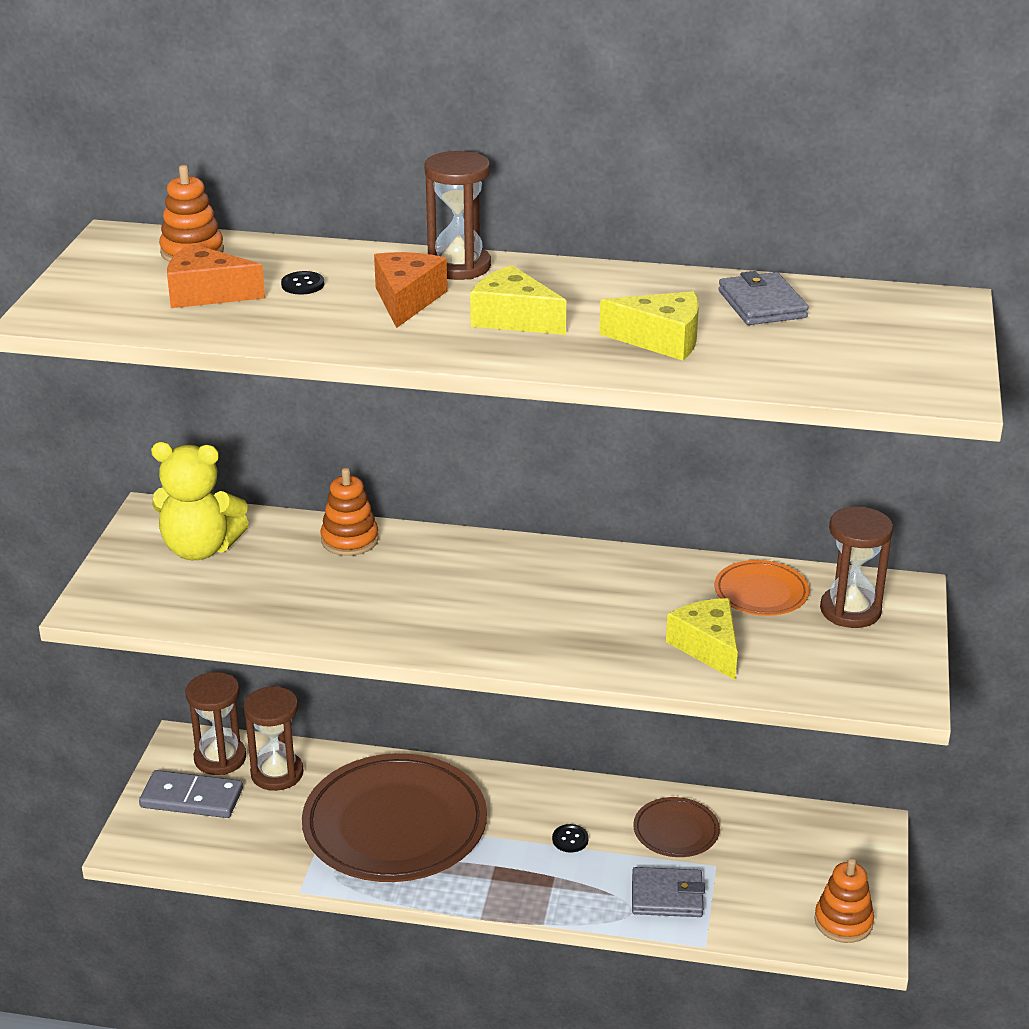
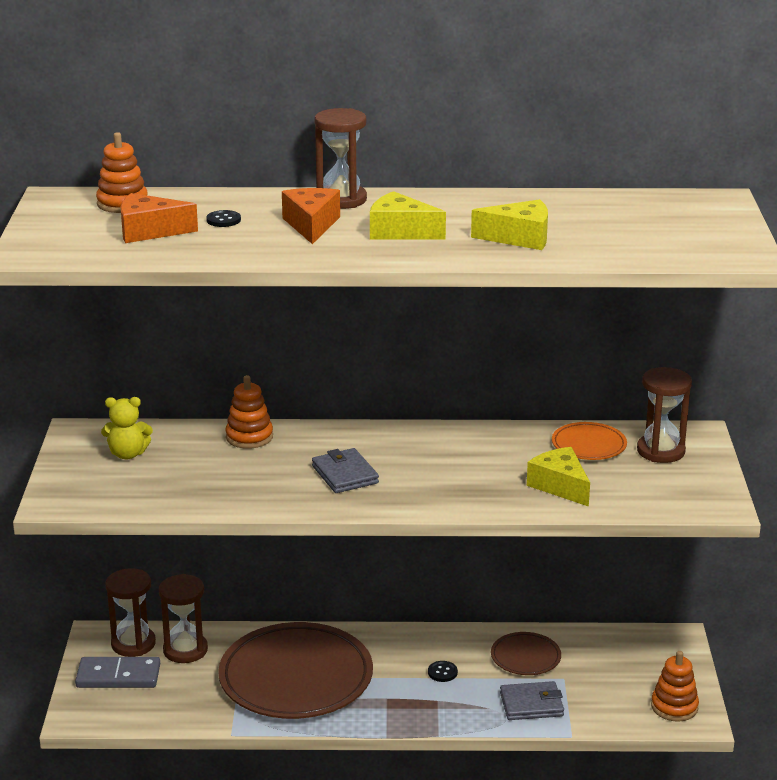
camera: 10 degrees left, 5 degrees down
(200, 549) = (128, 454): yellow teddy bear -> yellow teddy bear, size x0.63
(762, 304) = (585, 209): grey wallet -> grey wallet (345, 474)

